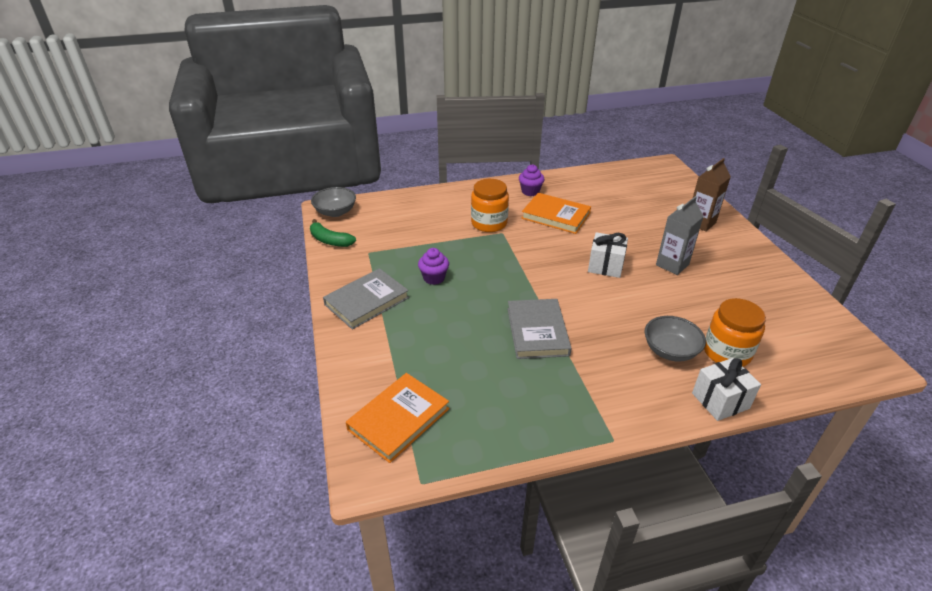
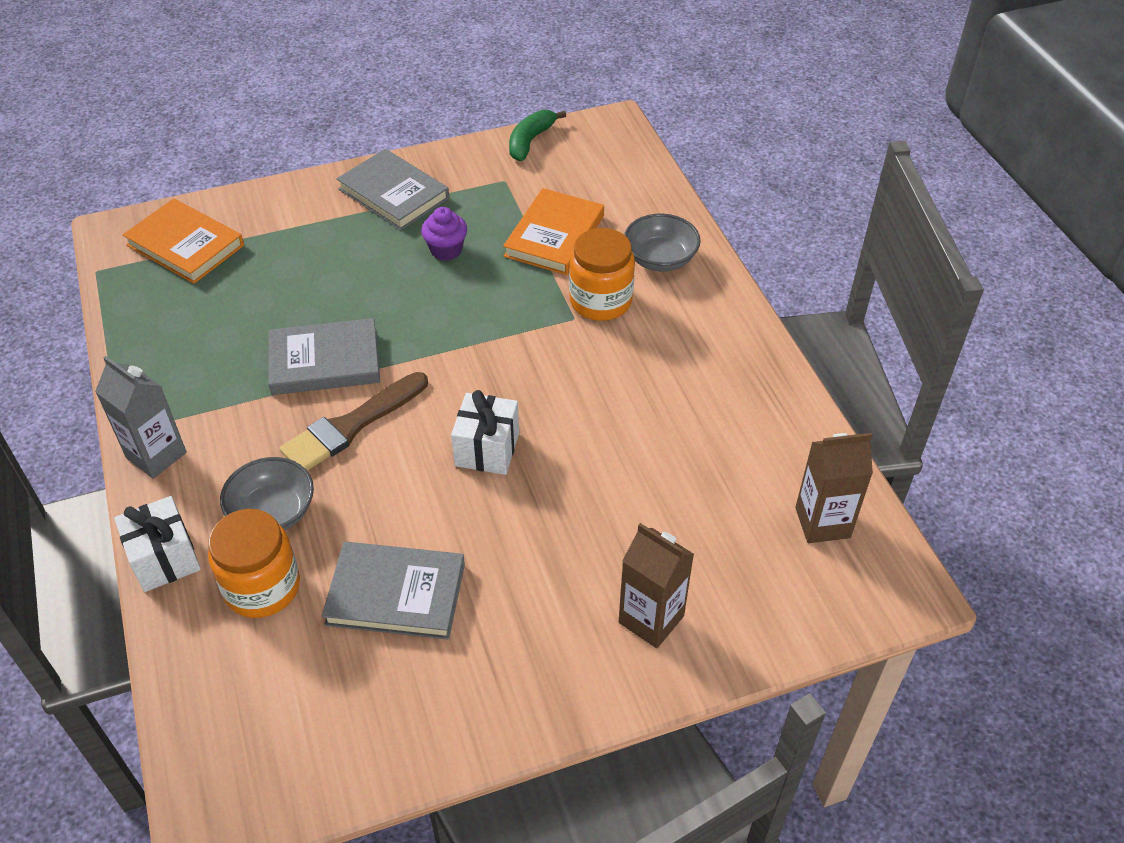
camera: 85 degrees right, 10 degrees up
(335, 212) = (606, 134): grey bowl -> grey bowl (660, 259)
(530, 191) = (720, 352): purple cupcake -> none
(555, 216) = (638, 387): orange book -> orange book (554, 236)
(594, 318) = (351, 426): none -> brown brush
(634, 177) = (822, 522): none -> brown carton
(672, 265) = (497, 547): grey carton -> grey carton (156, 455)
(713, 299) = (396, 594): none -> grey book

